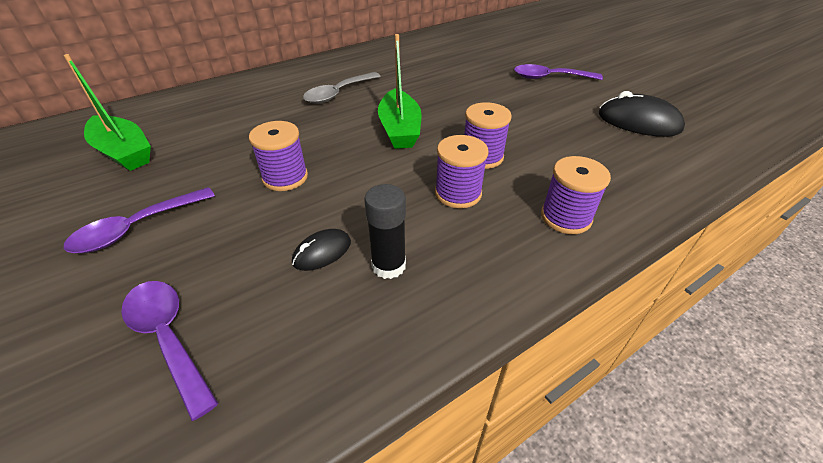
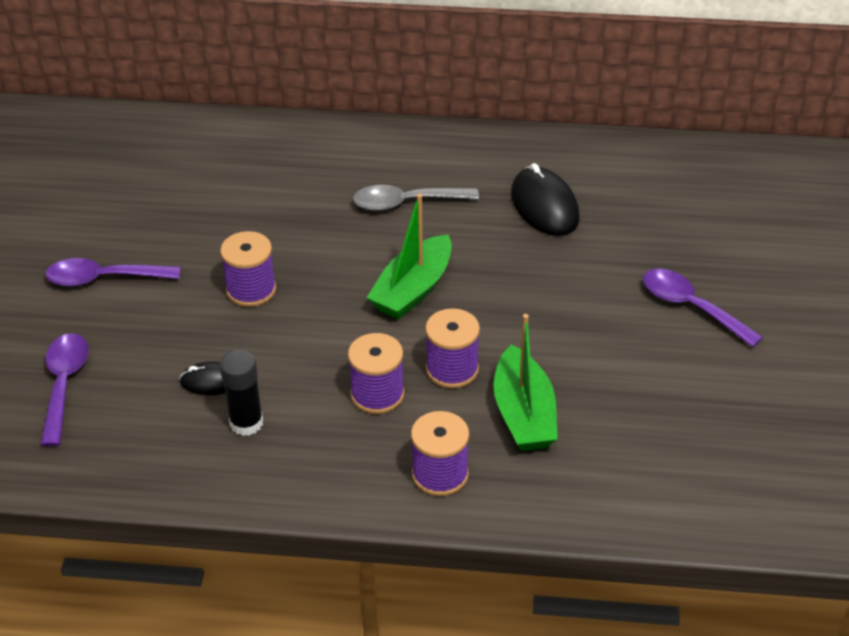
camera: 40 degrees right, 0 degrees up
(124, 152) = (148, 185): green boat -> green boat (523, 414)
(638, 122) = (694, 428): black mouse -> black mouse (544, 206)

